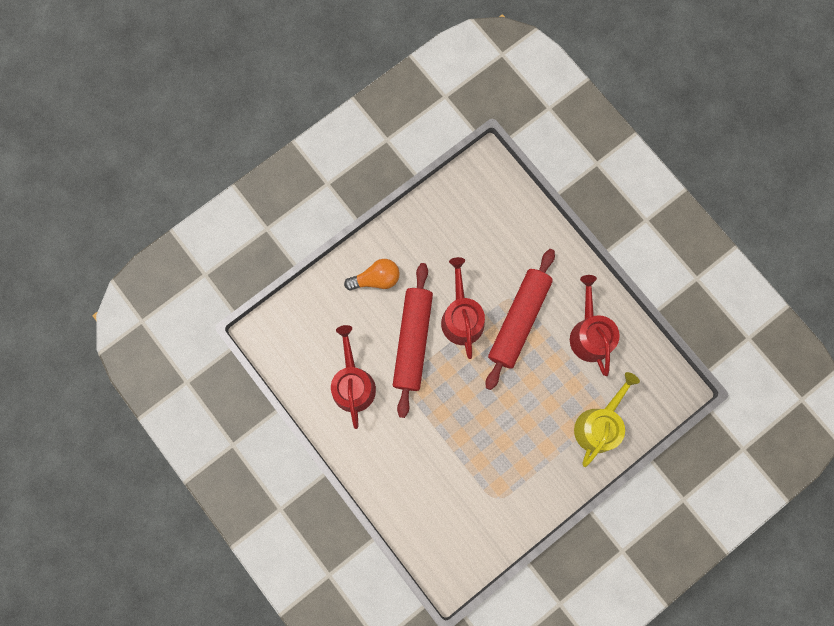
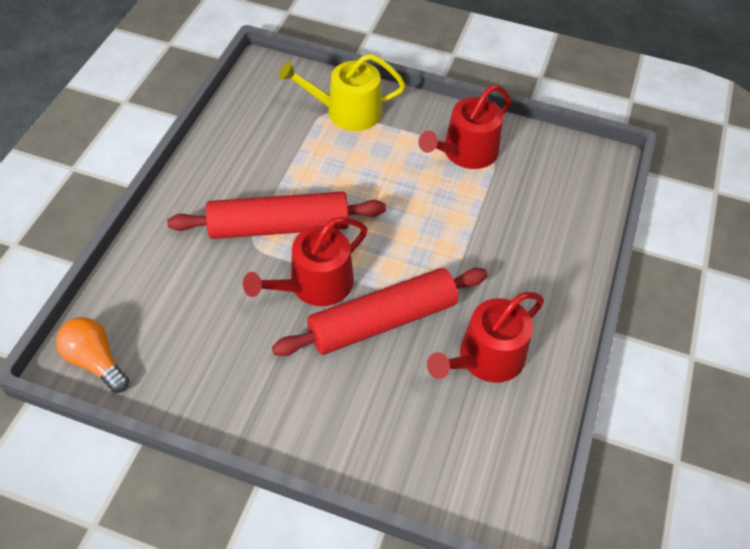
camera: 125 degrees left, 25 degrees down
(376, 279) = (329, 409): orange light bulb -> orange light bulb (96, 361)
(589, 333) = (250, 158): red watering can -> red watering can (465, 152)

